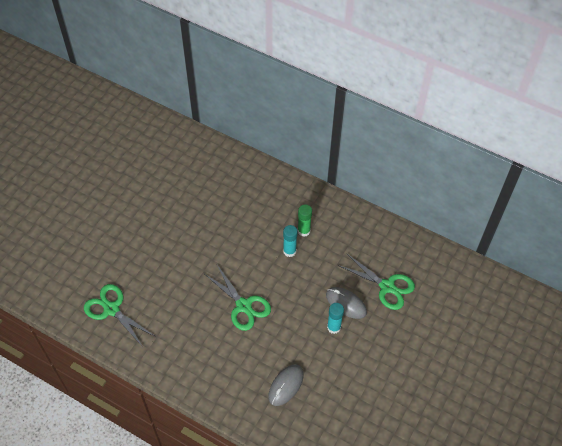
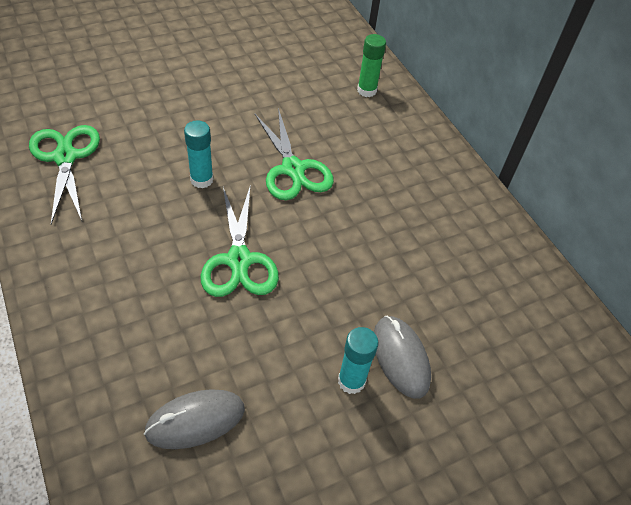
camera: 30 degrees right, 5 degrees down
(289, 251) = (370, 230): turquoise glue stick -> turquoise glue stick (202, 180)
(304, 231) = (413, 217): green glue stick -> green glue stick (366, 90)
(387, 286) = (492, 376): green scissors -> green scissors (293, 169)

